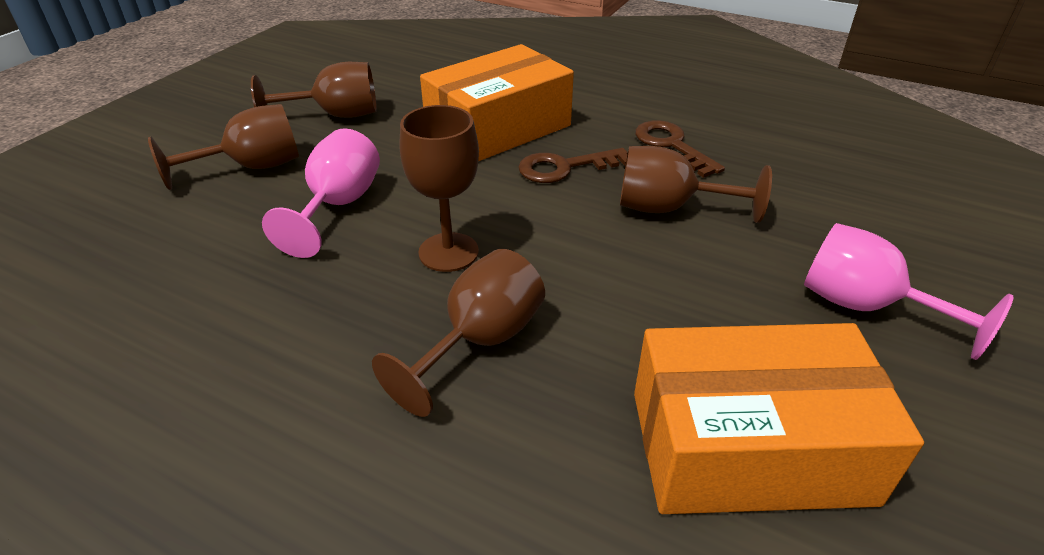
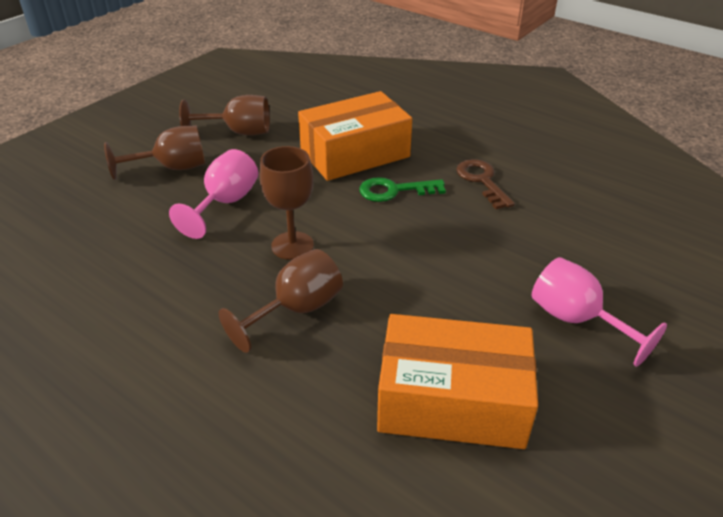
camera: 10 degrees right, 0 degrees up
(565, 167) = (394, 190): brown key -> green key
(669, 208) = (460, 231): brown goblet -> none

